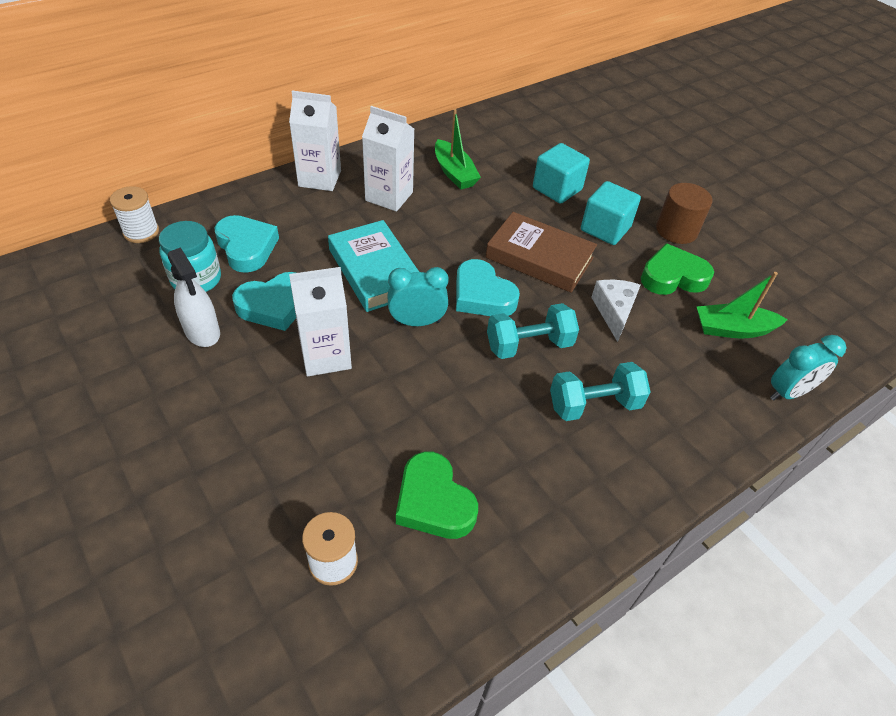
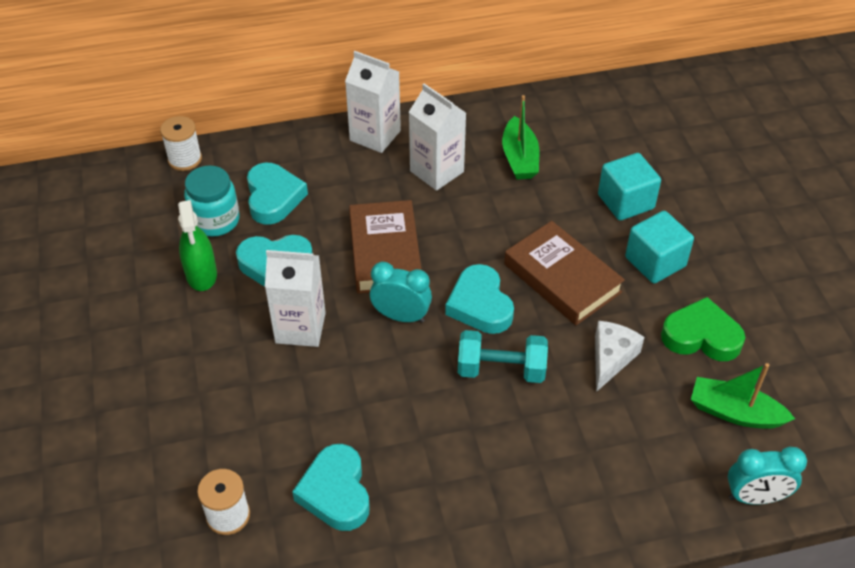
camera: 25 degrees right, 0 degrees up
(202, 331) = (201, 274): white spray bottle -> green spray bottle
(375, 271) = (385, 252): turquoise book -> brown book
(433, 502) = (336, 492): green heart -> turquoise heart
(594, 405) = (535, 448): turquoise dumbbell -> none
(676, 230) = (739, 283): brown cylinder -> none

